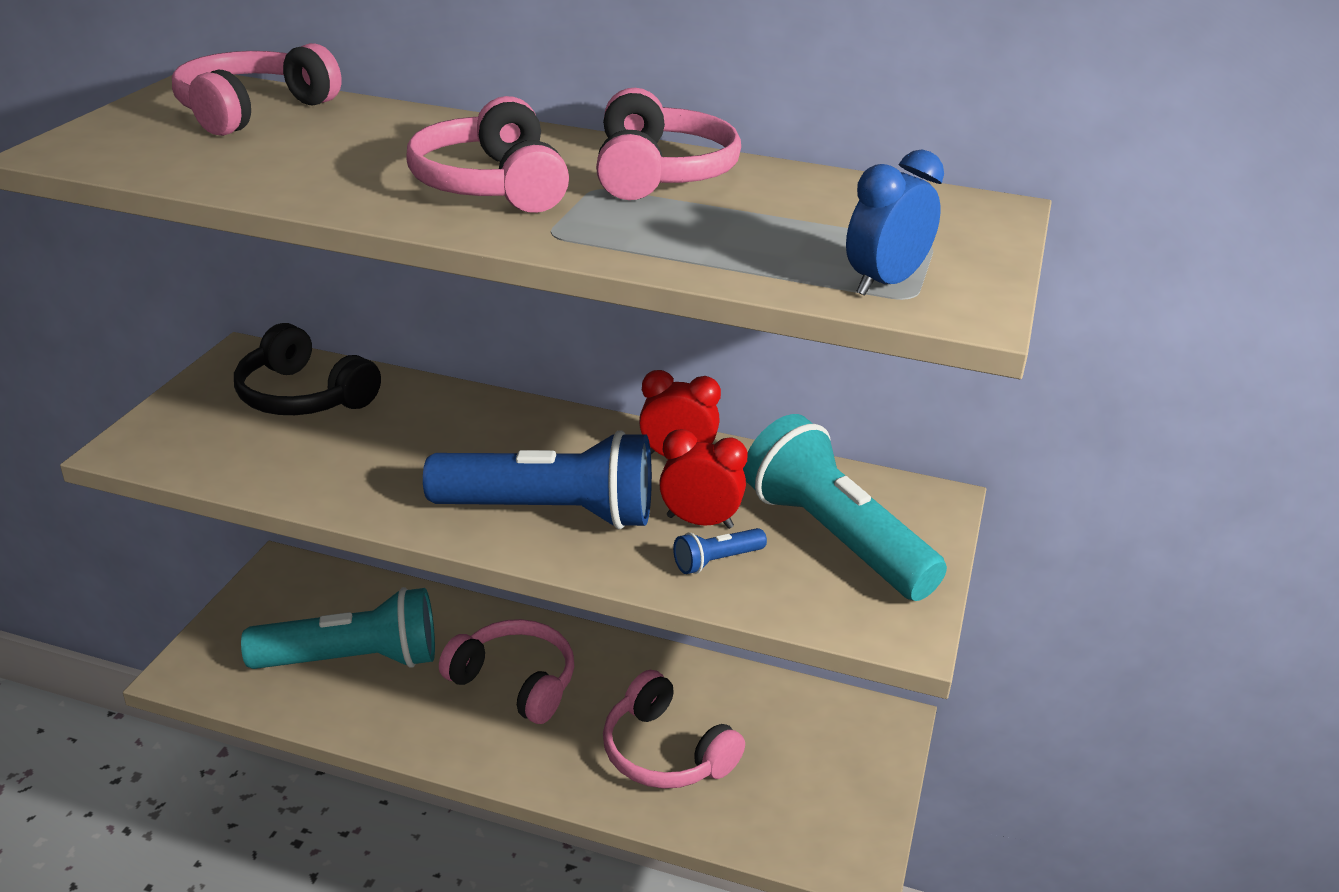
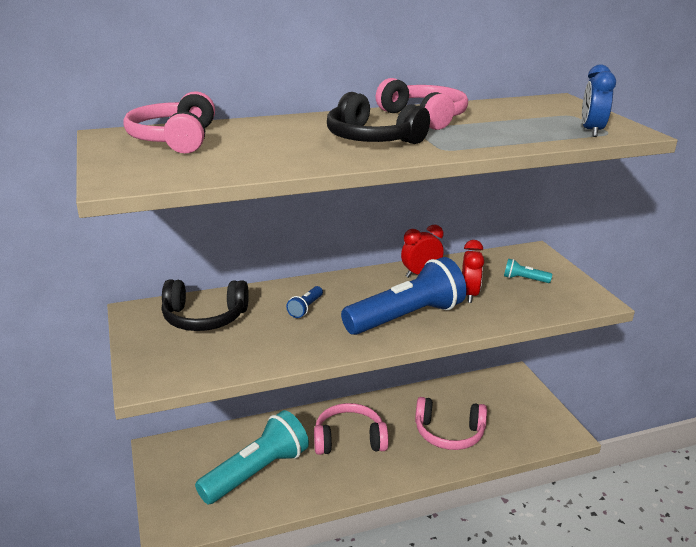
camera: 35 degrees left, 5 degrees down
(490, 185) = (371, 139): pink headphones -> black headphones
(699, 522) = (469, 295): red clock -> red clock turned 120 degrees clockwise
(716, 561) = (499, 306): blue flashlight -> blue flashlight (306, 308)
(834, 538) = (524, 279): turquoise flashlight -> turquoise flashlight, size x0.41

